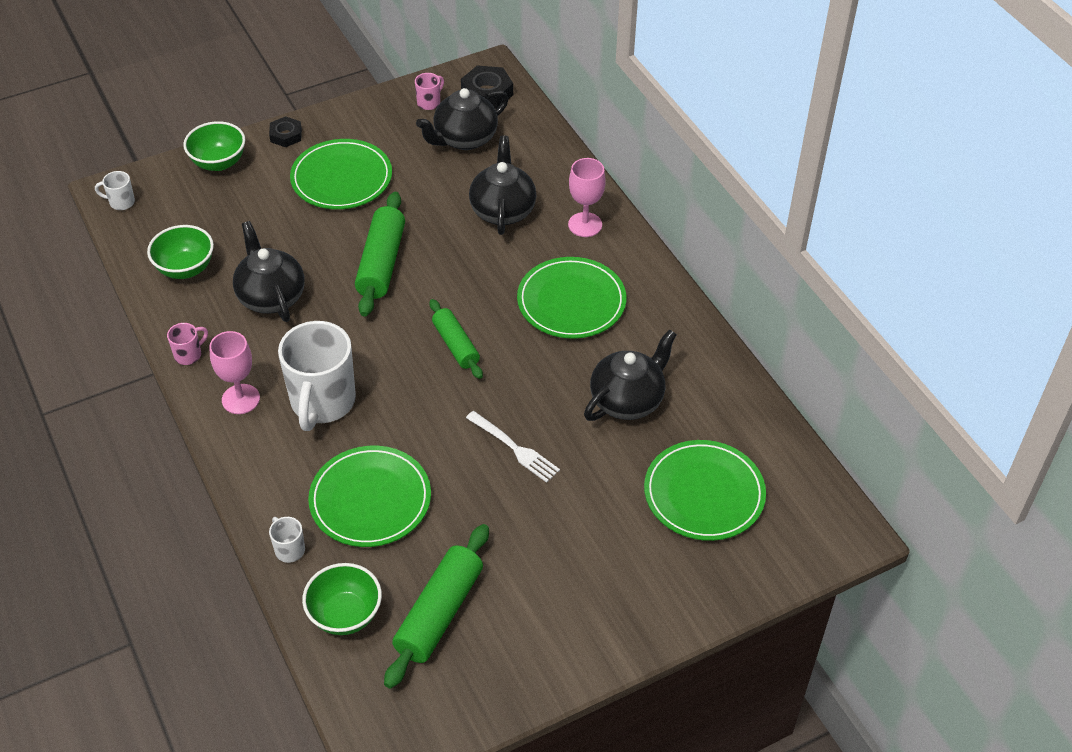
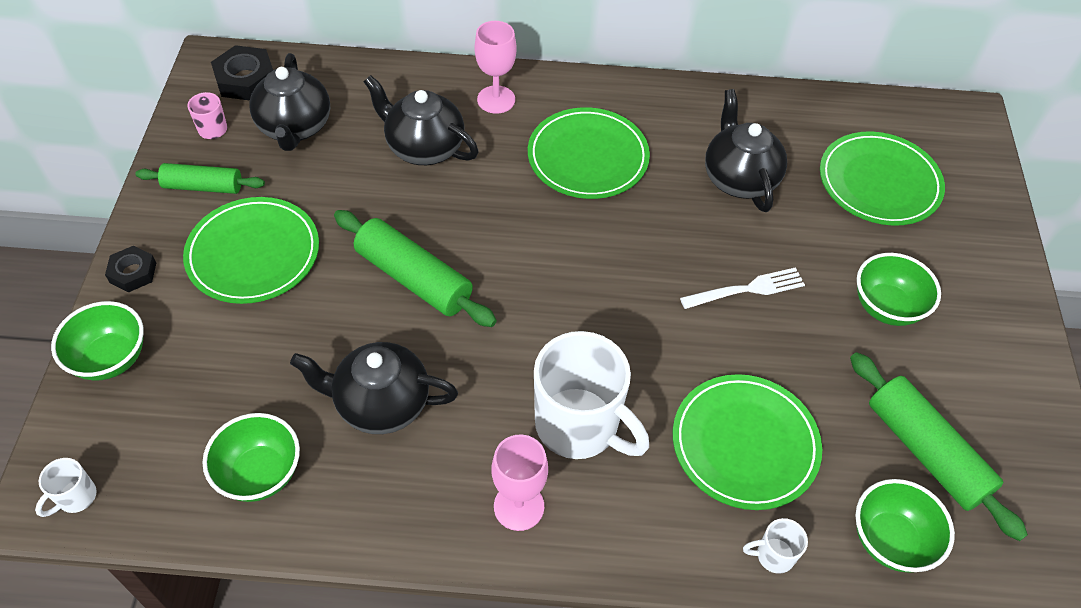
camera: 60 degrees left, 5 degrees up
(189, 355) = (408, 532): pink mug -> none
(455, 345) = (579, 271): green rolling pin -> green rolling pin (203, 186)
(565, 543) = (886, 307): none -> green bowl

